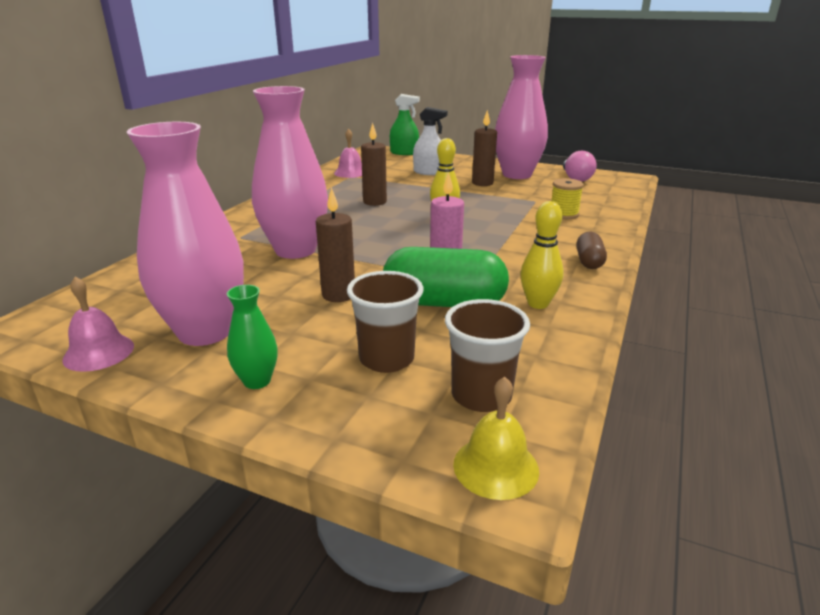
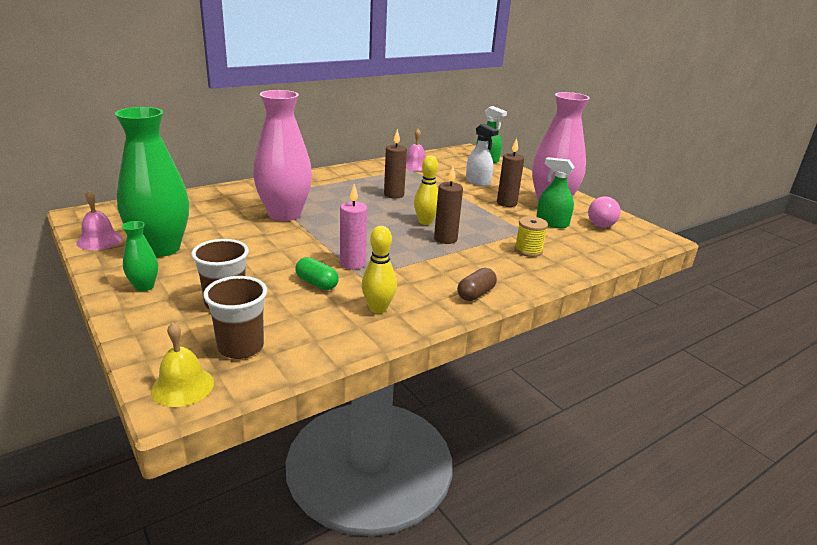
camera: 30 degrees right, 0 degrees up
(205, 331) = (161, 248): pink vase -> green vase
(338, 295) = (262, 253): brown candle -> brown candle (445, 239)
(444, 303) = (316, 283): green capsule -> green capsule, size x0.51
(542, 188) = (552, 223): none -> green spray bottle

